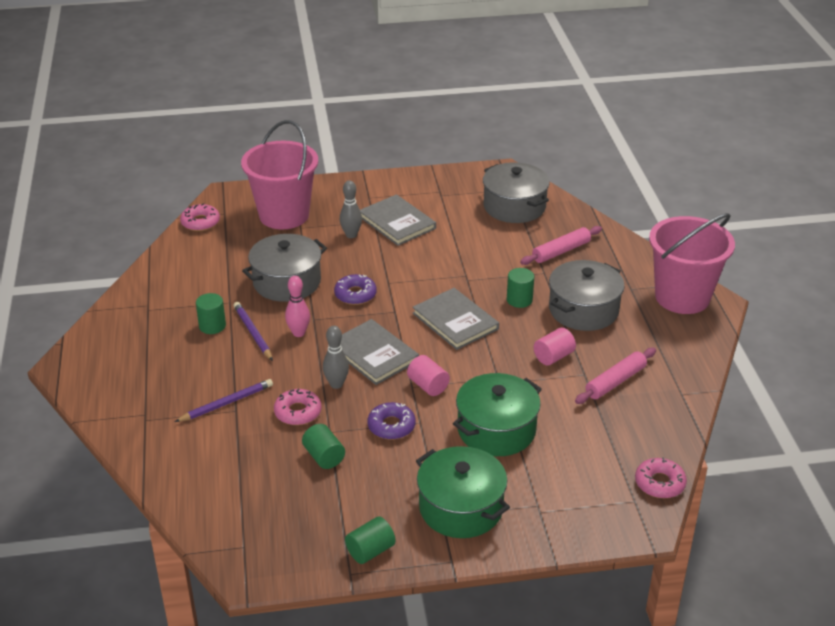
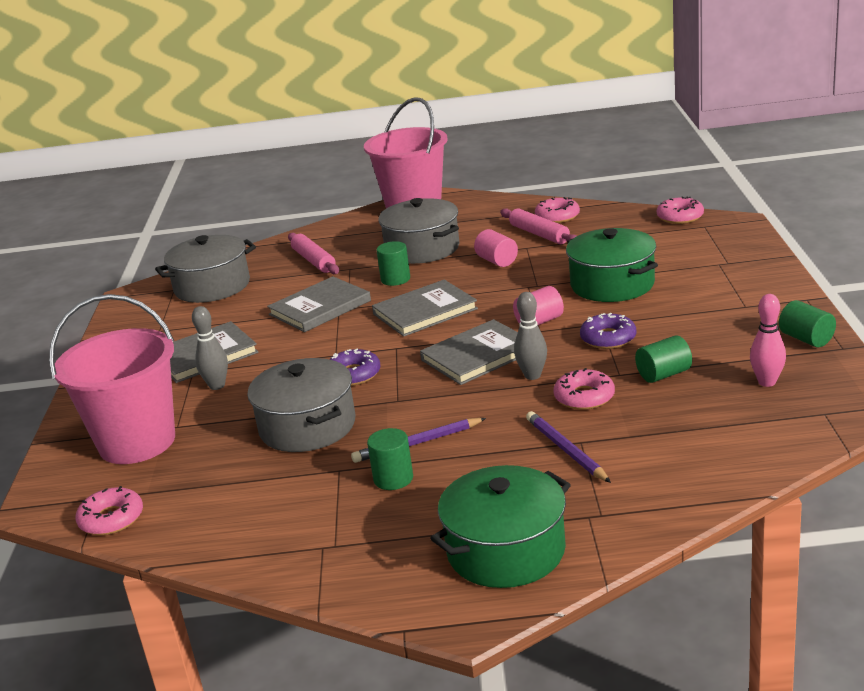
camera: 80 degrees left, 10 degrees down
(298, 333) = (425, 408): pink bowling pin -> pink bowling pin (767, 382)
(461, 508) = (731, 297): green pot -> green pot (506, 551)
(469, 265) = (320, 308): none -> grey book
(661, 393) = (557, 216): none -> pink donut

